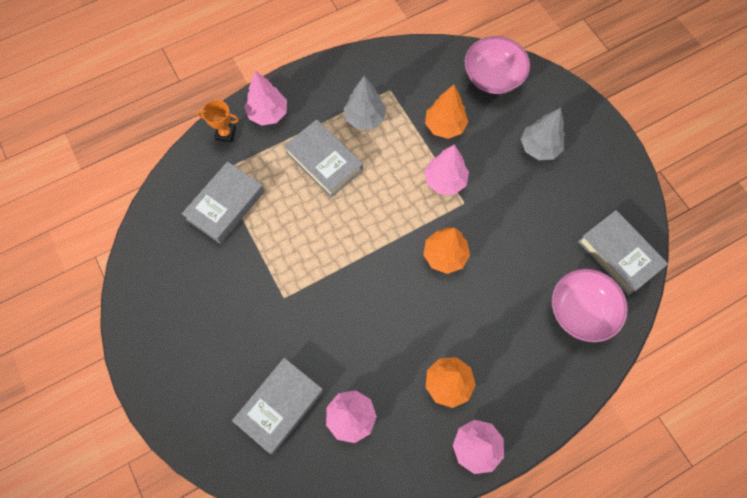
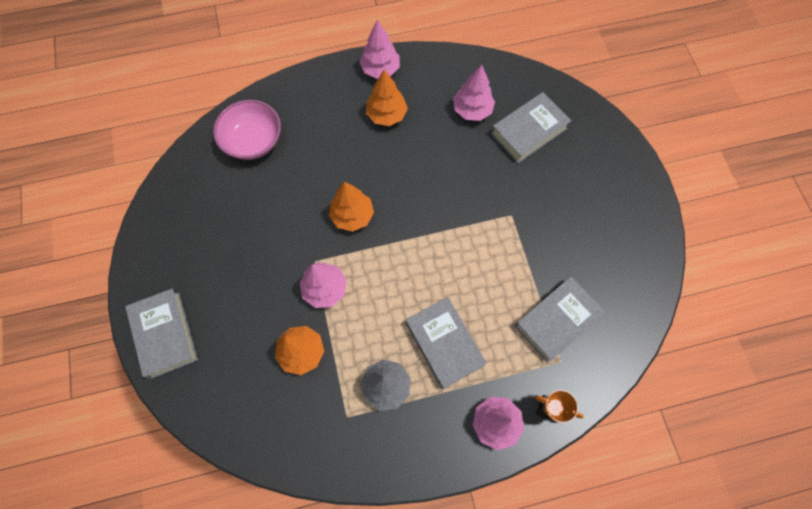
camera: 165 degrees left, 0 degrees up
(493, 77) = (223, 401): pink bowl -> none
(539, 147) = (214, 300): grey tree -> none
(618, 255) = (195, 177): grey book -> grey book (165, 334)

